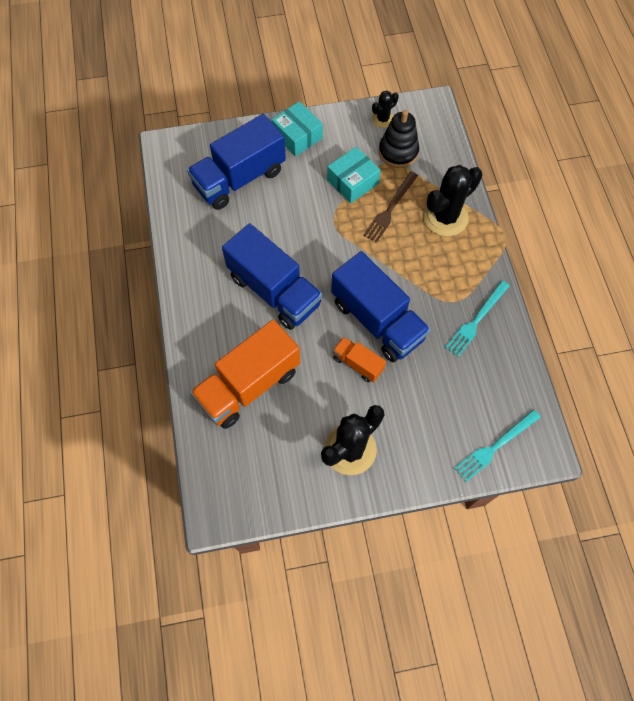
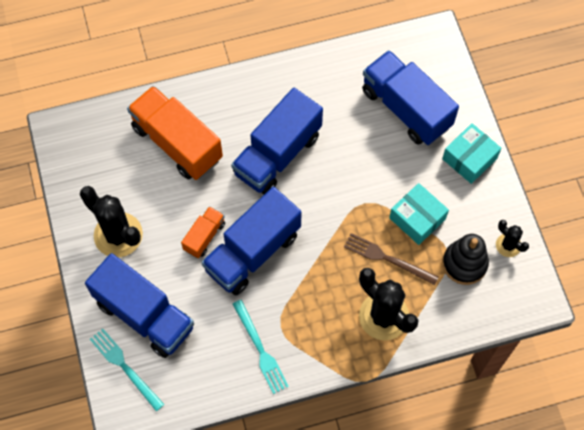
camera: 85 degrees right, 0 degrees up
(440, 425) = (144, 315): none -> blue truck
(476, 320) = (260, 349): turquoise fork -> turquoise fork turned 150 degrees counterclockwise

